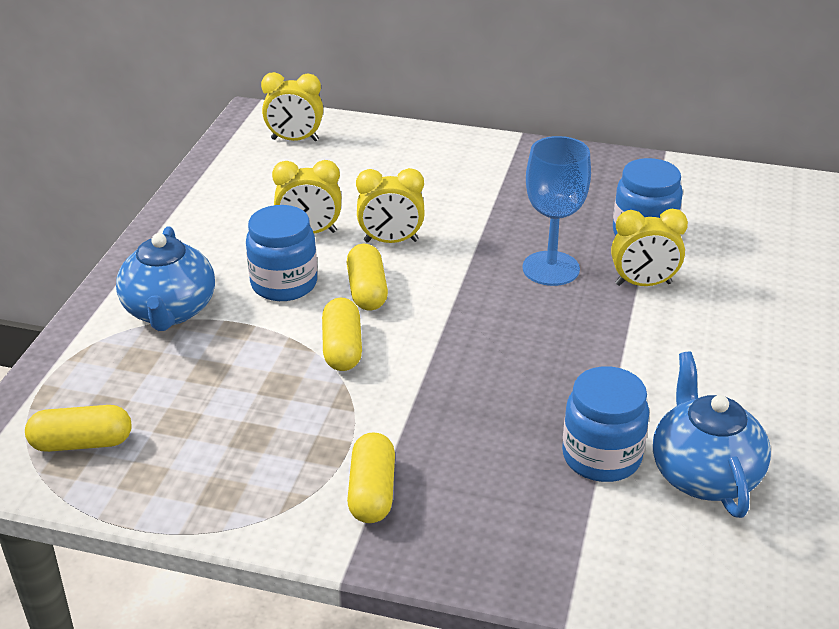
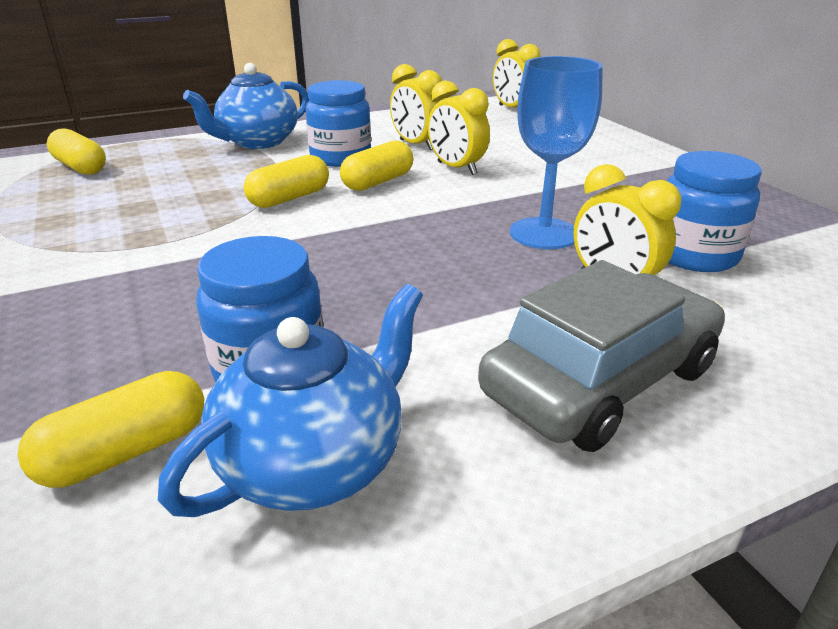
camera: 50 degrees right, 5 degrees down
(372, 492) = (100, 272): yellow capsule -> yellow capsule (126, 452)
(727, 347) = (600, 381): none -> grey car

